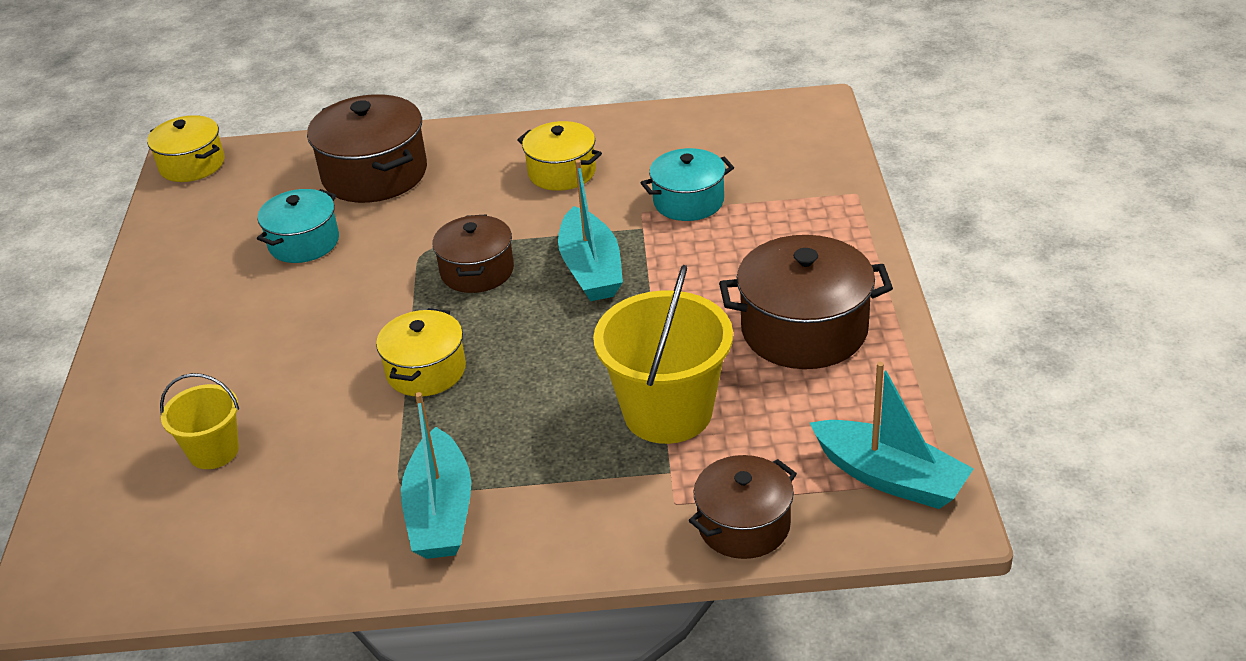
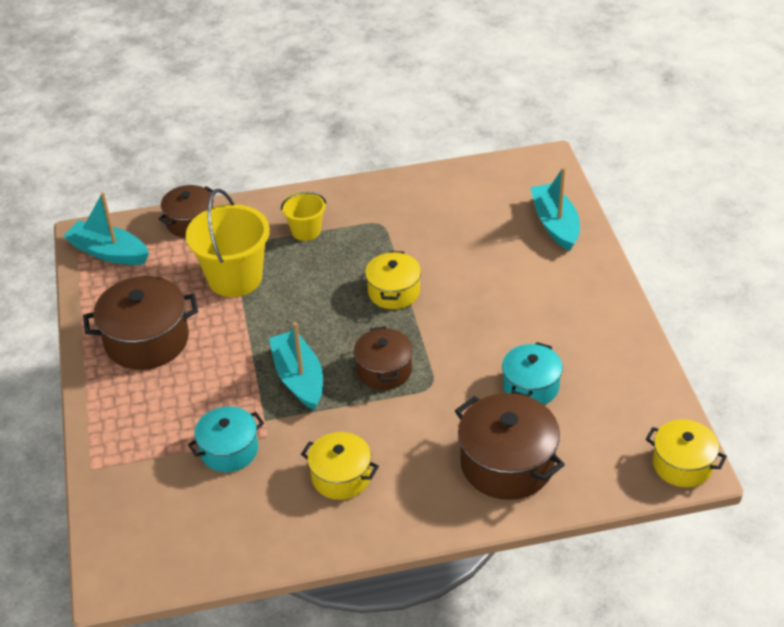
camera: 170 degrees right, 5 degrees up
(214, 451) = (503, 233): yellow bucket -> yellow bucket (306, 231)
(440, 512) = (355, 214): turquoise boat -> turquoise boat (555, 224)

